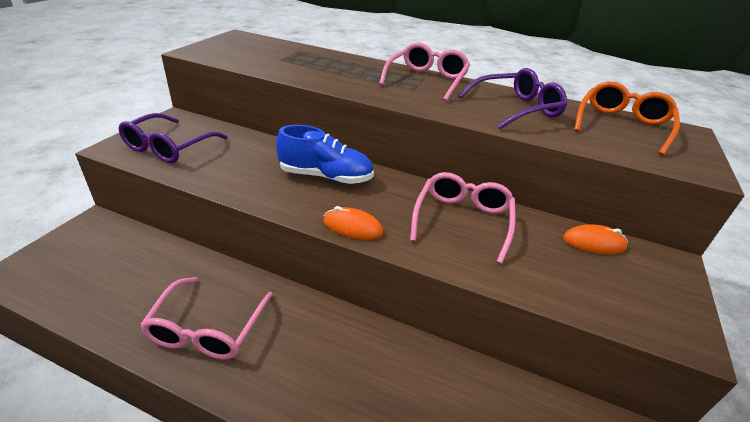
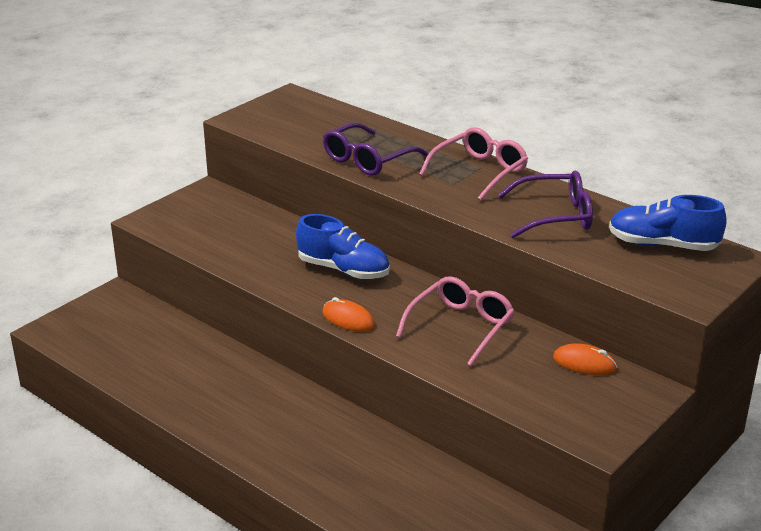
camera: 20 degrees right, 5 degrees down
(169, 147) = (197, 224): purple glasses -> purple glasses (367, 160)
(207, 329) = (206, 396): pink glasses -> none
(622, 125) = (663, 245): orange glasses -> blue shoe

